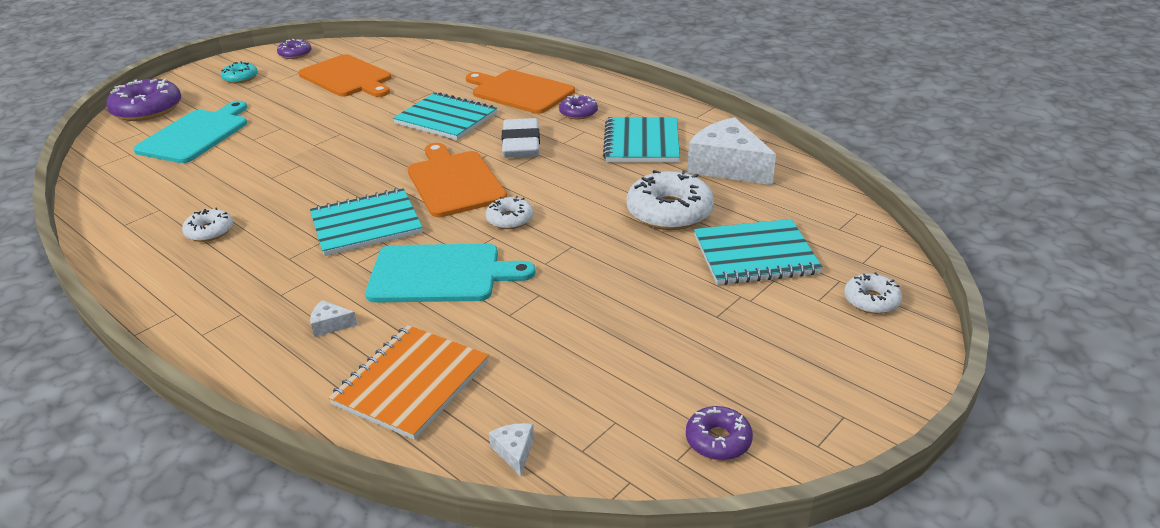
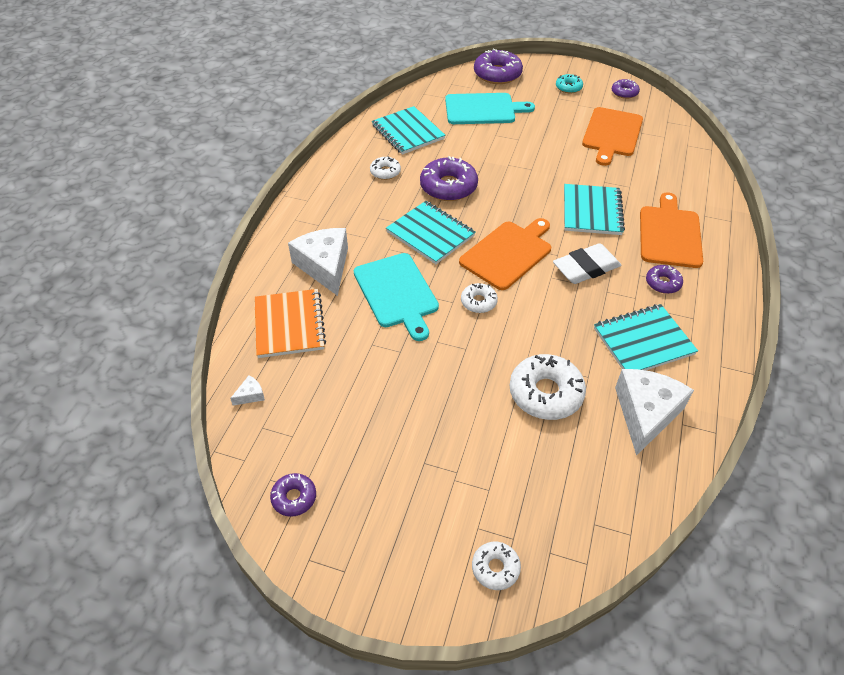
camera: 65 degrees right, 15 degrees up
(300, 192) = (448, 187): none -> purple donut
(330, 325) = (324, 266): white cheese -> white cheese, size x2.49
(411, 383) = (289, 325): orange notebook -> orange notebook turned 75 degrees clockwise
(755, 255) = (516, 468): turquoise notebook -> turquoise notebook (408, 132)

